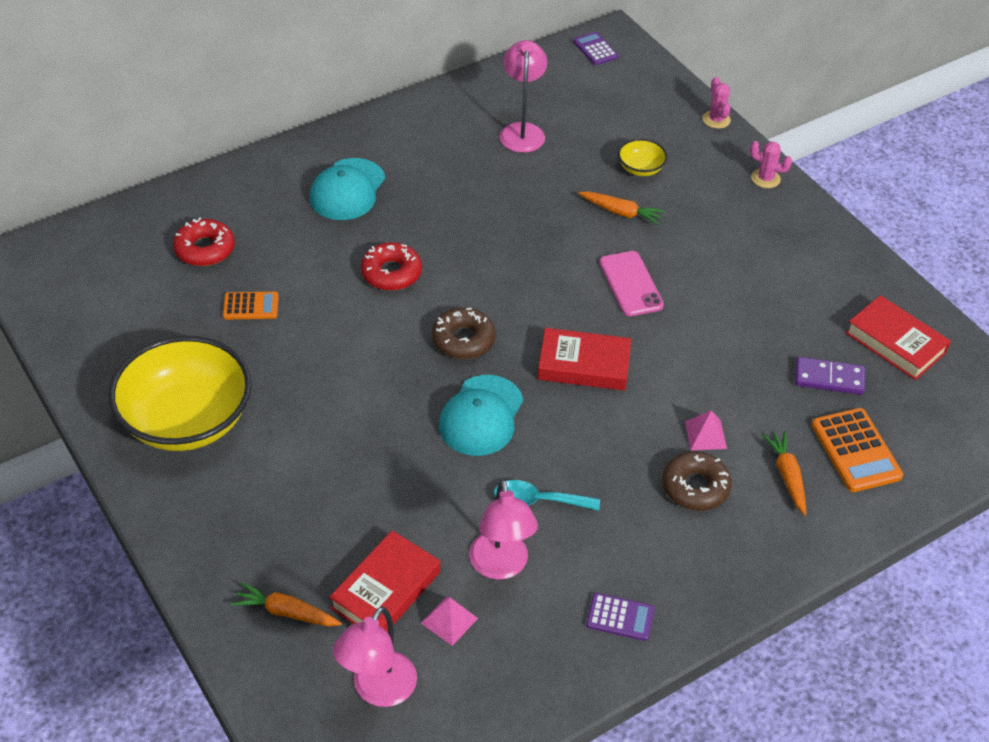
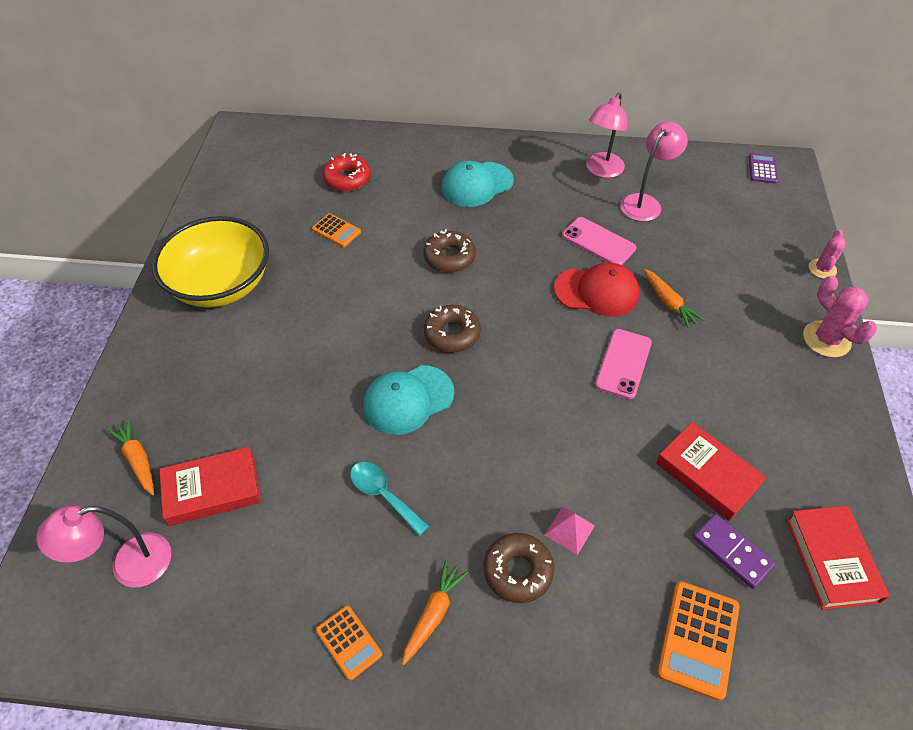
camera: 40 degrees right, 5 degrees up
(391, 273) = (449, 257): red donut -> brown donut
(449, 620) = (228, 546): pink pyramid -> none
(501, 566) = (305, 529): pink lamp -> pink lamp (602, 171)
(514, 189) = (598, 242): none -> pink phone
(554, 234) = (597, 291): none -> red cap
(584, 365) = (523, 407): red book -> red book (707, 474)
(620, 617) = (349, 642): purple calculator -> orange calculator
(640, 168) = (717, 276): yellow bowl -> none
(765, 178) = (826, 339): pink cactus -> pink cactus, size x1.58
(787, 476) = (609, 618): orange carrot -> orange carrot (433, 614)

